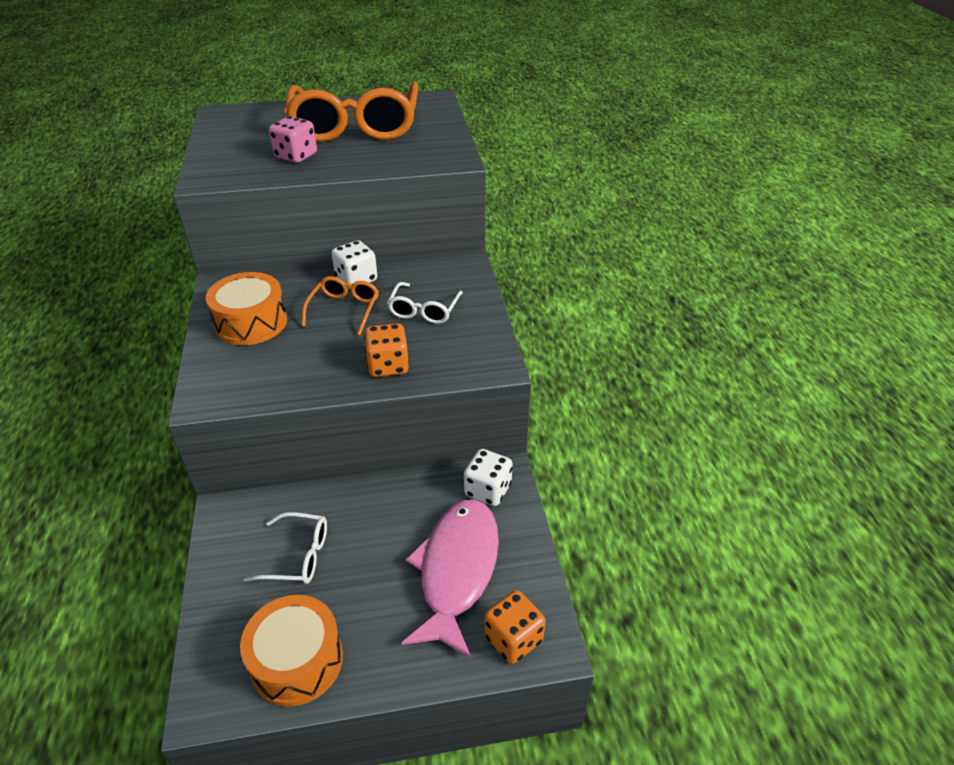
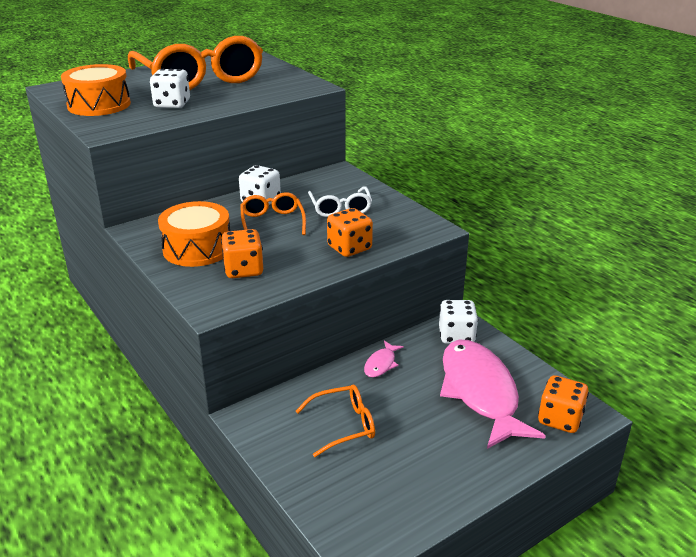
camera: 25 degrees left, 10 degrees down
(268, 362) = (243, 270): none -> orange dice
(296, 156) = (172, 104): pink dice -> white dice
(297, 661) = (410, 492): orange drum -> orange drum (99, 105)
(298, 556) = (344, 425): white glasses -> orange glasses
(387, 497) = (381, 364): none -> pink fish

